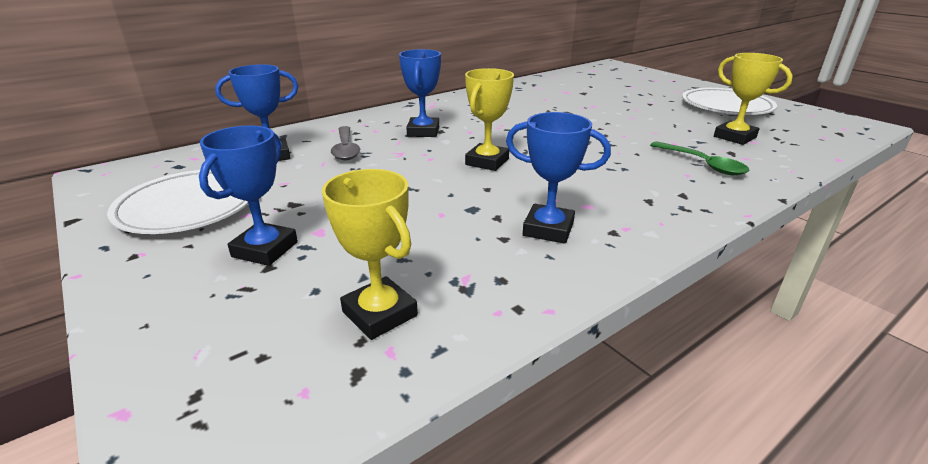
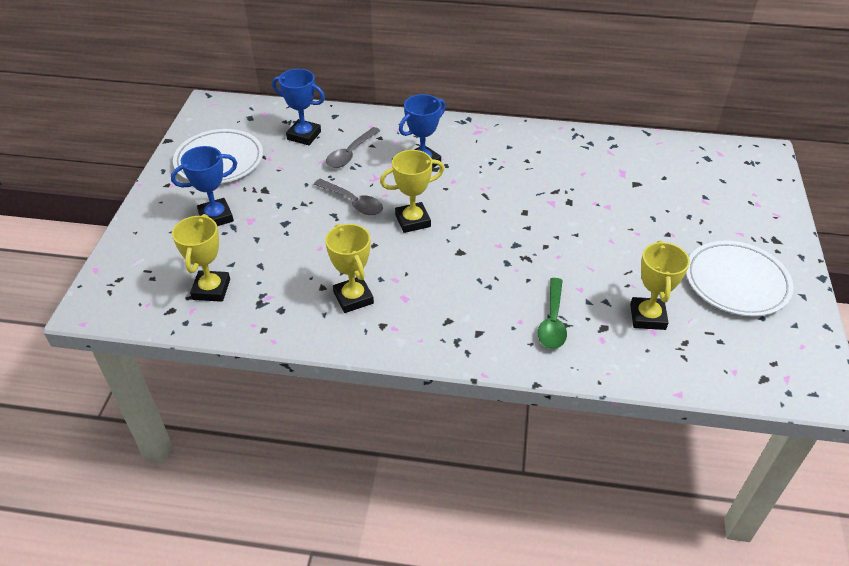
camera: 45 degrees right, 15 degrees up
(410, 173) = (353, 202): none -> grey spoon
(548, 229) = (353, 298): blue trophy -> yellow trophy

